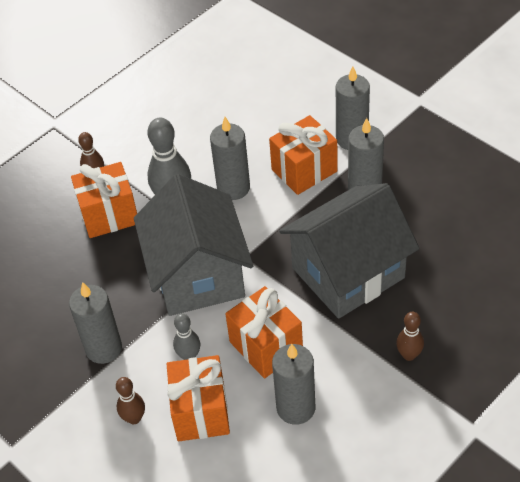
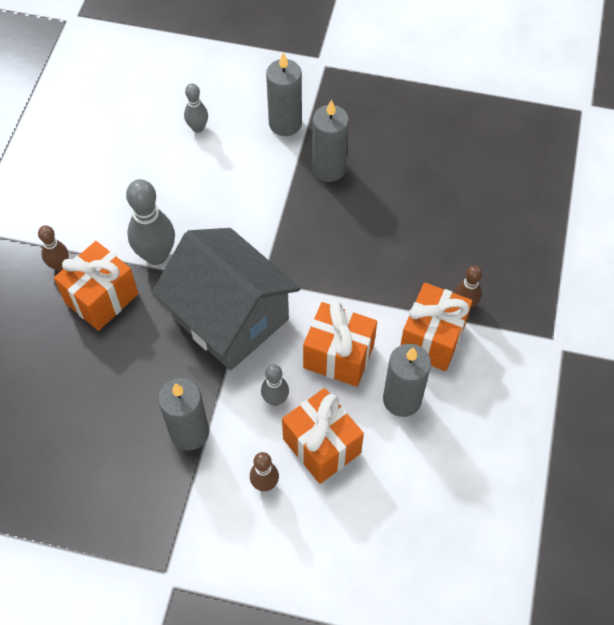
camera: 35 degrees left, 10 degrees up
(233, 188) = (206, 218): grey candle -> none
(275, 114) = (198, 128): none -> grey bowling pin
(304, 170) = (261, 172): orange gift -> orange gift (432, 339)
(348, 273) = (365, 253): grey house -> none

